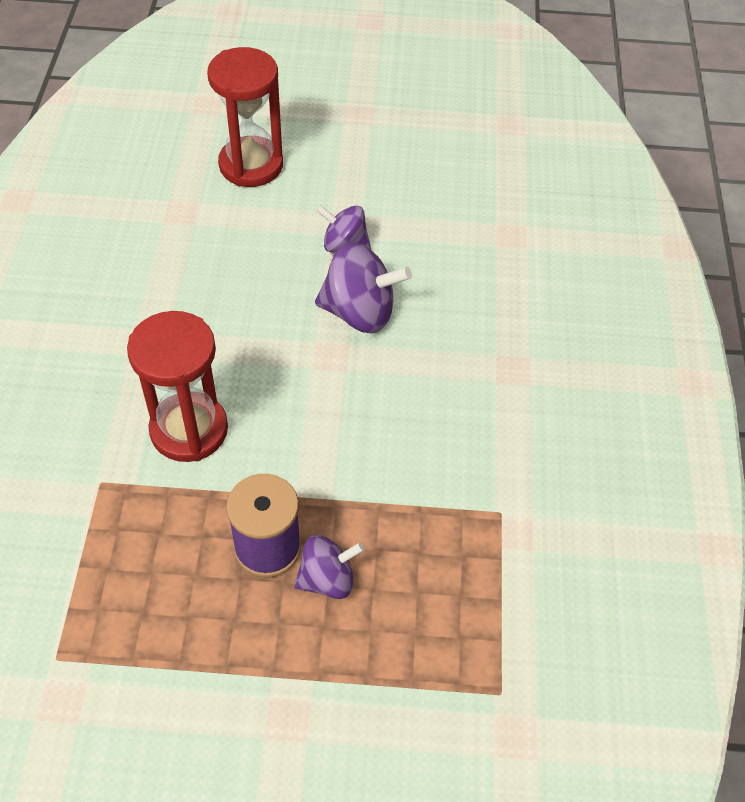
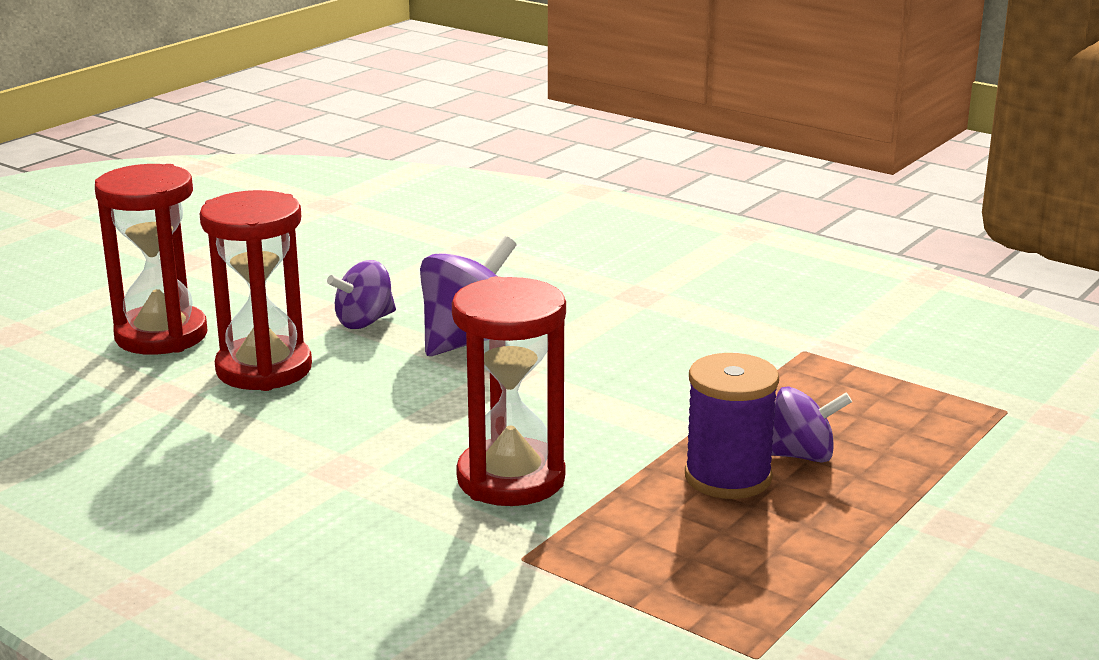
camera: 55 degrees left, 30 degrees down
(244, 235) = (264, 369): none -> red hourglass
(327, 579) = (801, 455): purple spinning top -> purple spinning top turned 75 degrees clockwise

